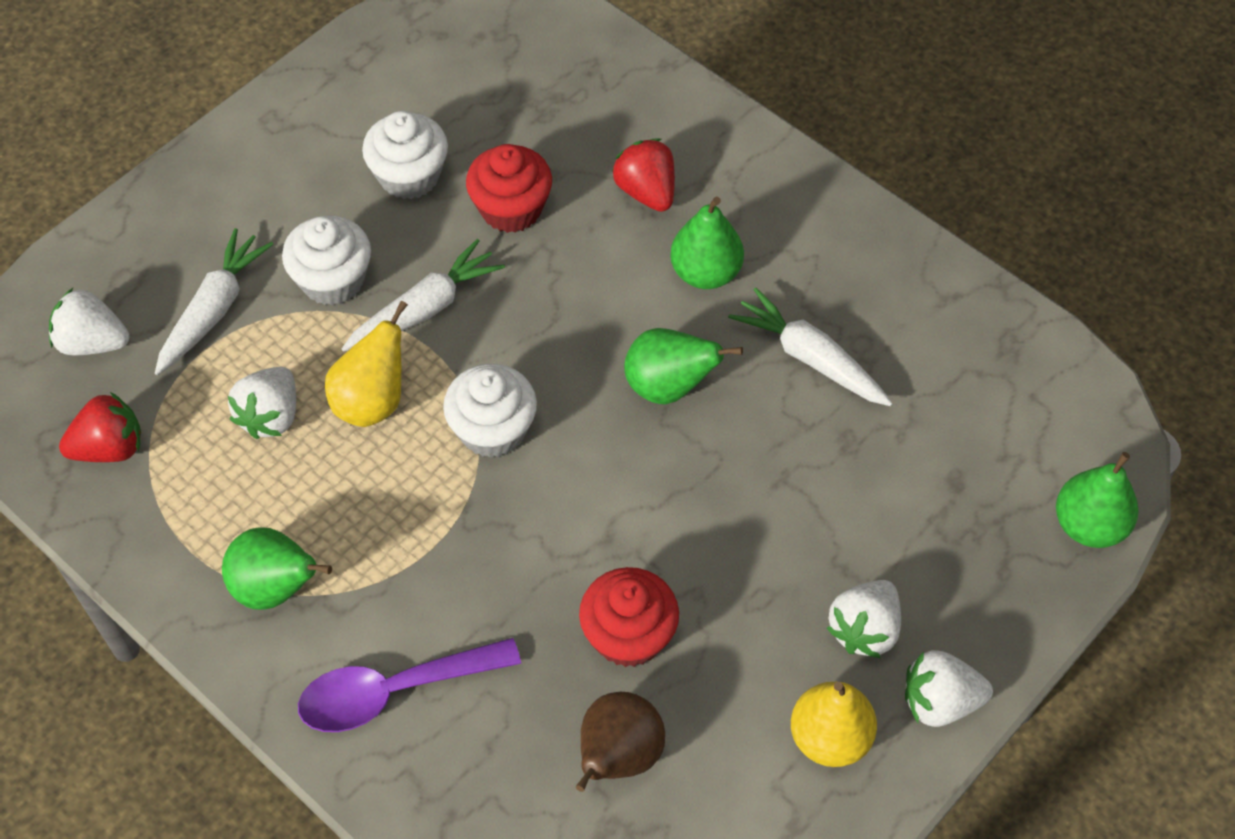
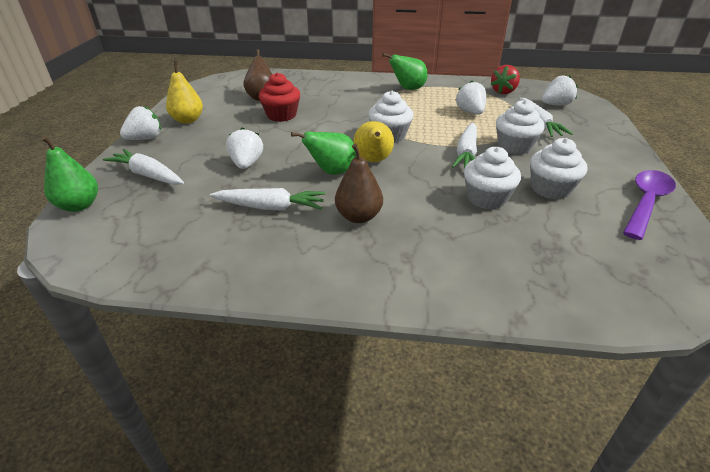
camera: 145 degrees right, 20 degrees down
(372, 401) = (443, 126): yellow pear -> yellow pear (373, 161)
(393, 691) = (346, 86): purple spoon -> purple spoon (646, 202)
(511, 209) = (487, 198): red cupcake -> white cupcake
(646, 192) = (432, 237): red strawberry -> none
(705, 273) = (359, 216): green pear -> brown pear
(864, 630) = (187, 143): white strawberry -> white strawberry (247, 164)
(965, 554) = (148, 175): none -> white carrot

